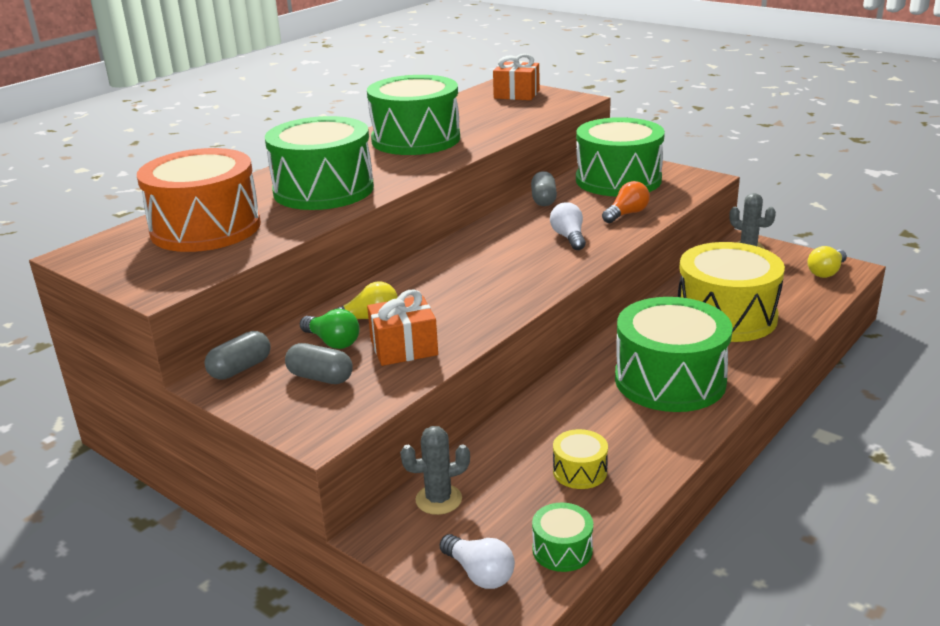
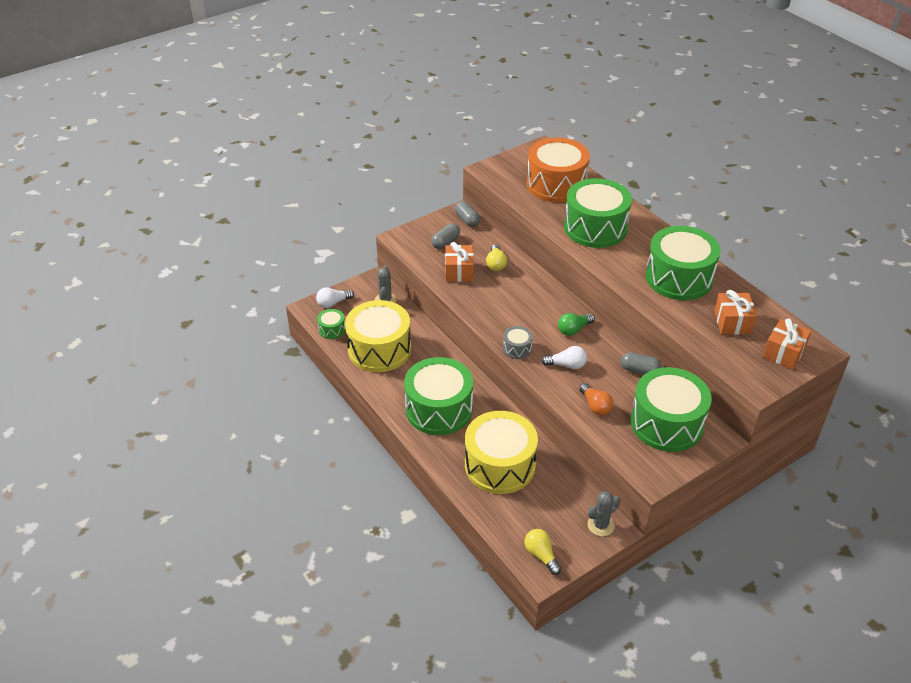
camera: 105 degrees right, 15 degrees up
(332, 342) = (477, 249): green light bulb -> green light bulb (574, 329)
(483, 113) = (732, 322): none -> orange gift
(562, 272) = (517, 348): none -> grey drum
(579, 471) = (379, 349): yellow drum -> yellow drum, size x2.31

